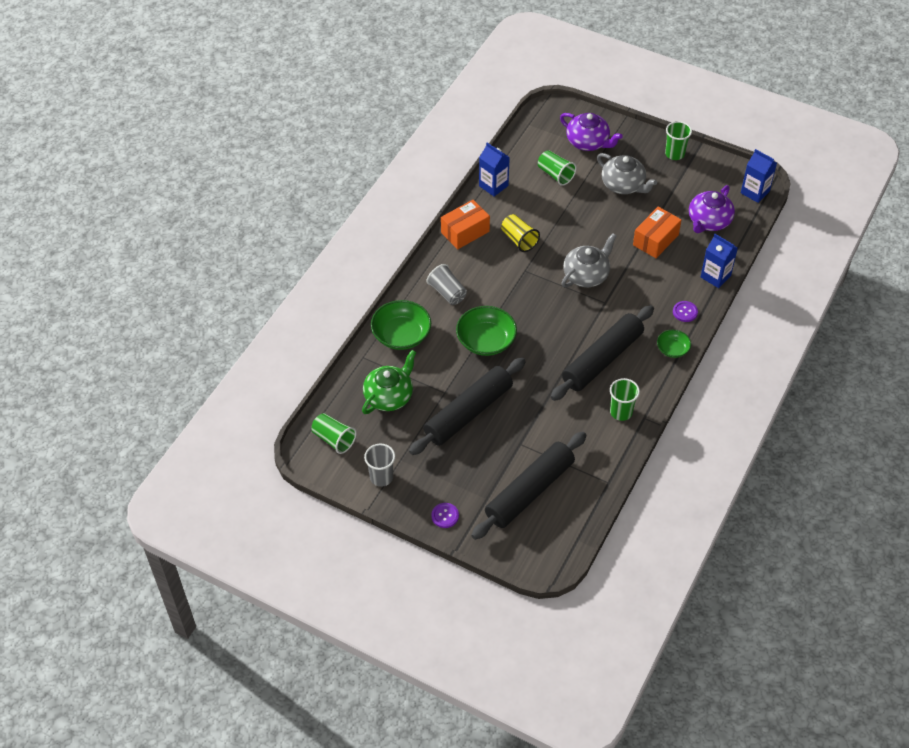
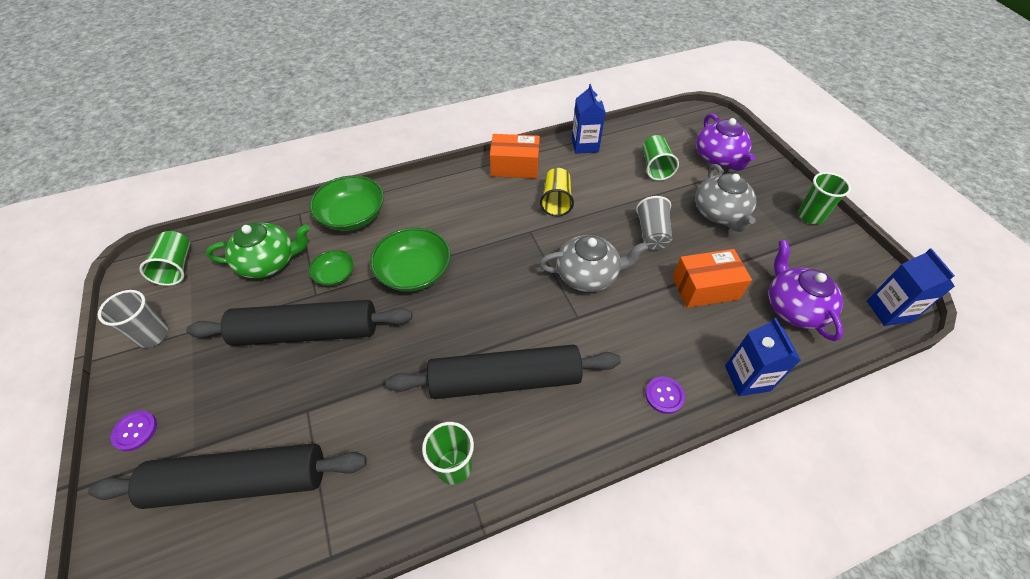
camera: 40 degrees right, 0 degrees up
(447, 293) = (436, 206): grey cup -> grey cup (652, 233)
(672, 349) = (602, 432): green bowl -> green bowl (335, 275)
(709, 221) = (794, 307): purple teapot -> purple teapot turned 90 degrees clockwise

